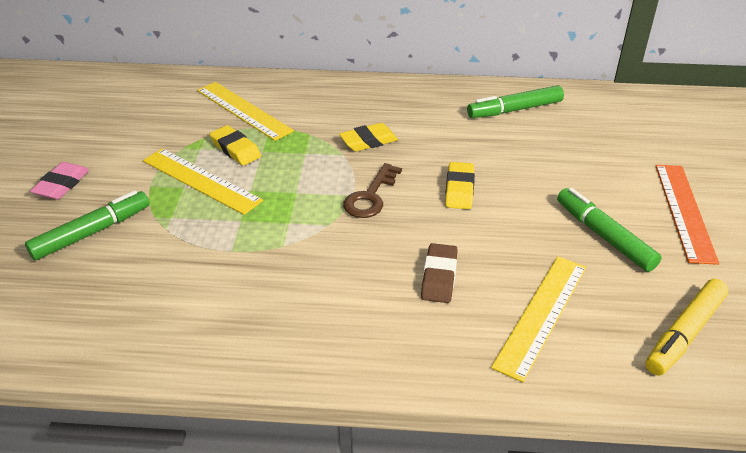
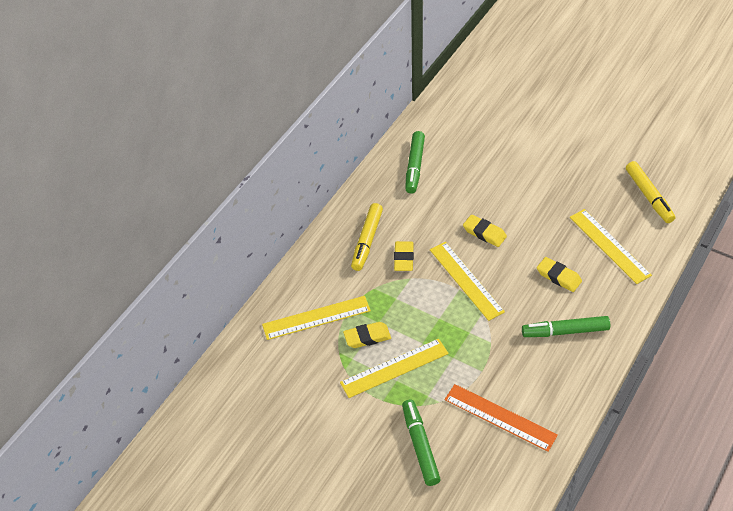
camera: 60 degrees left, 10 degrees up
(61, 185) = (350, 456): pink eraser -> none
(370, 196) = (466, 280): brown key -> yellow ruler
(374, 110) = (367, 241): none -> yellow marker
(439, 277) = (558, 277): brown eraser -> yellow eraser
(604, 236) = (562, 188): green marker -> green marker (565, 331)
(684, 211) = (561, 143): orange ruler -> orange ruler (500, 417)

